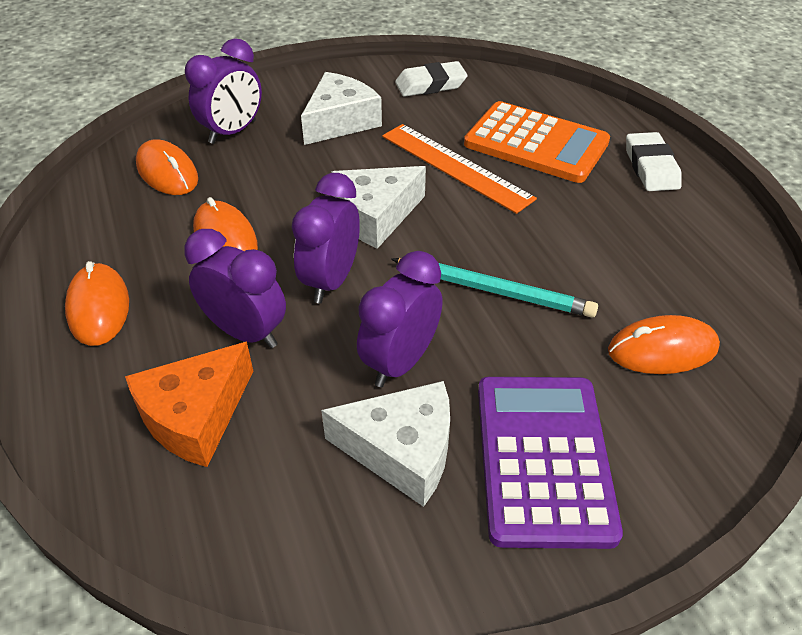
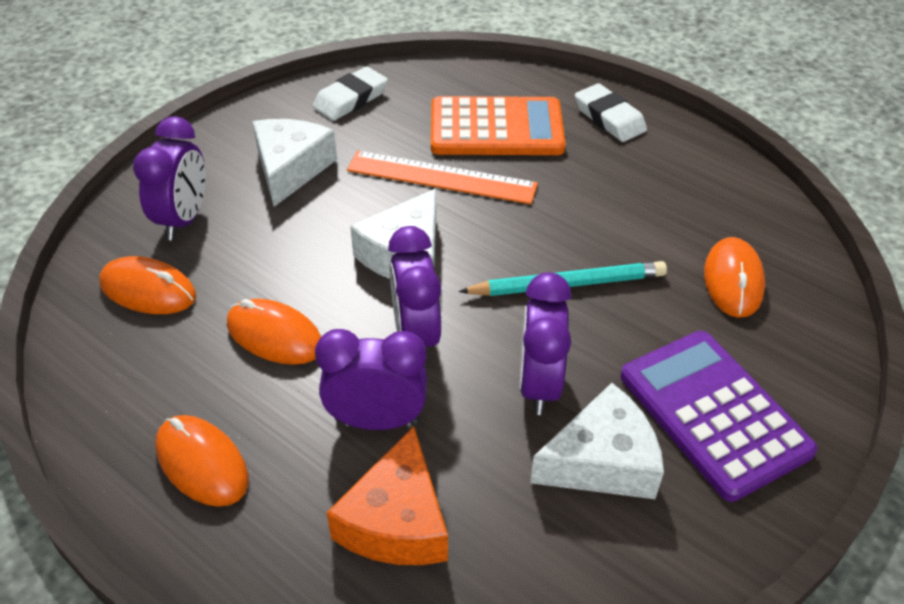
camera: 30 degrees left, 0 degrees up
(662, 350) = (733, 281): orange mouse -> orange mouse turned 45 degrees counterclockwise

